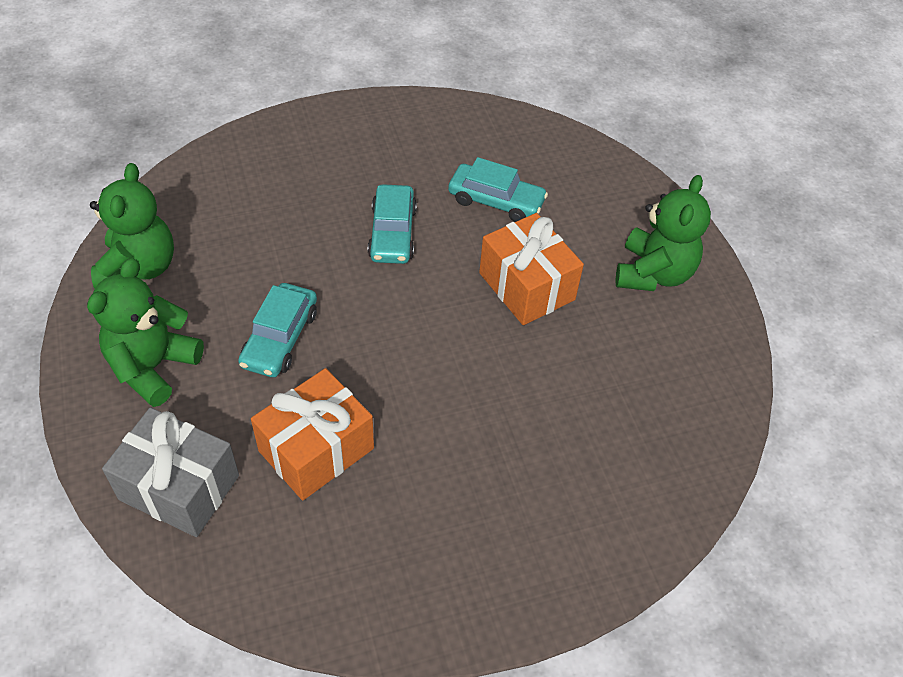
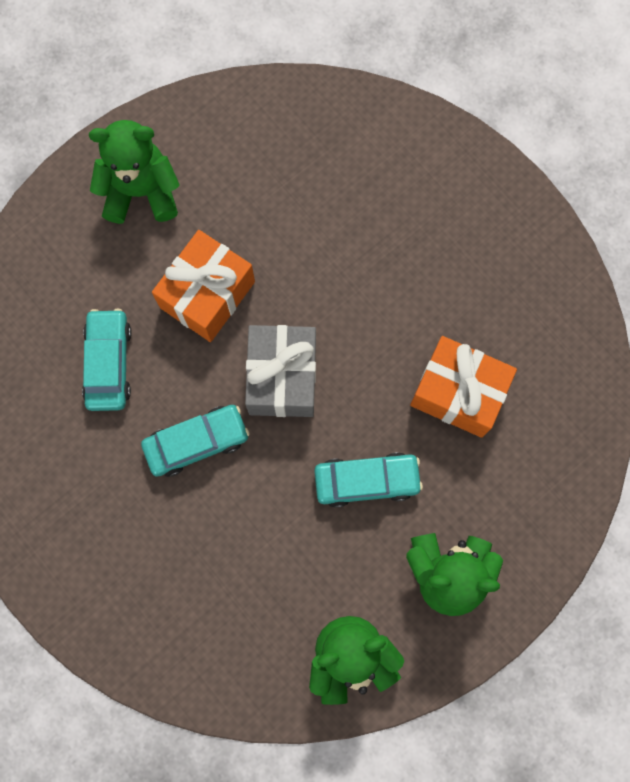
camera: 110 degrees left, 25 degrees up
(179, 487) = (542, 480): grey gift -> grey gift (282, 377)

